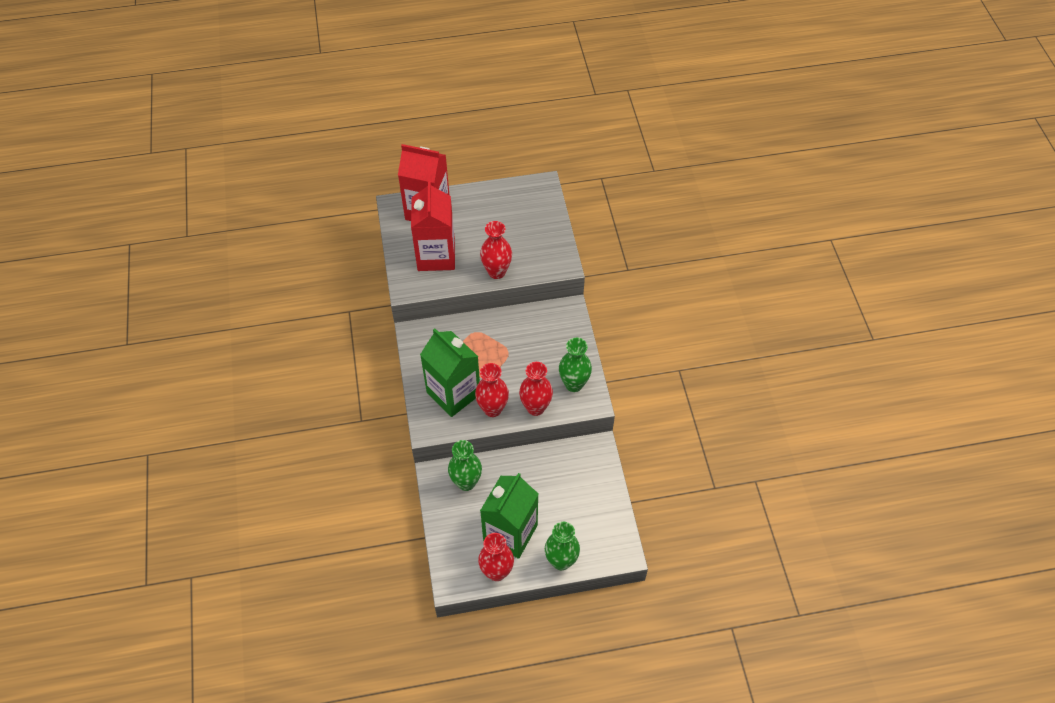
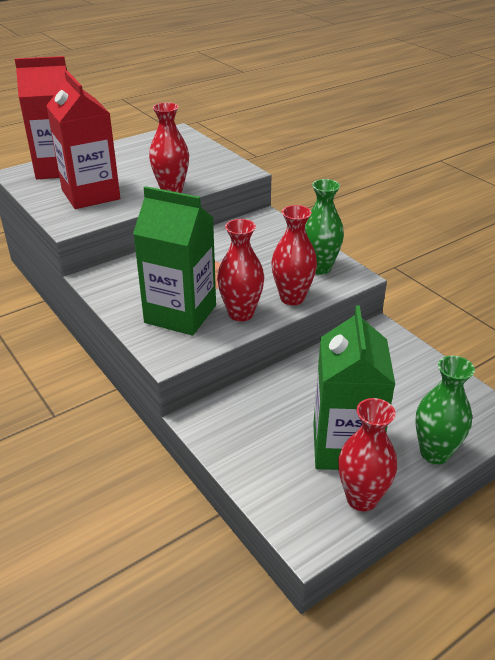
camera: 25 degrees left, 20 degrees down
(466, 482) = (247, 413): green vase -> none

